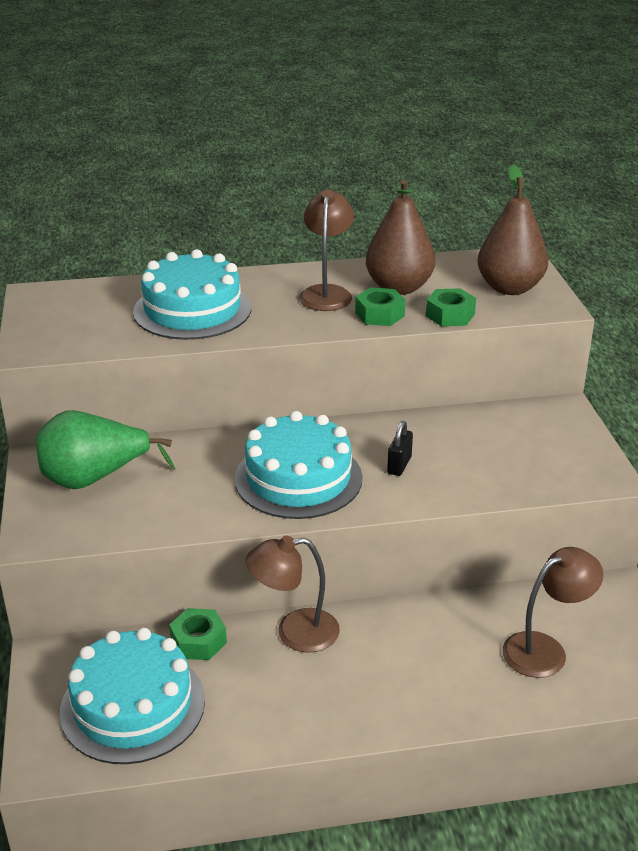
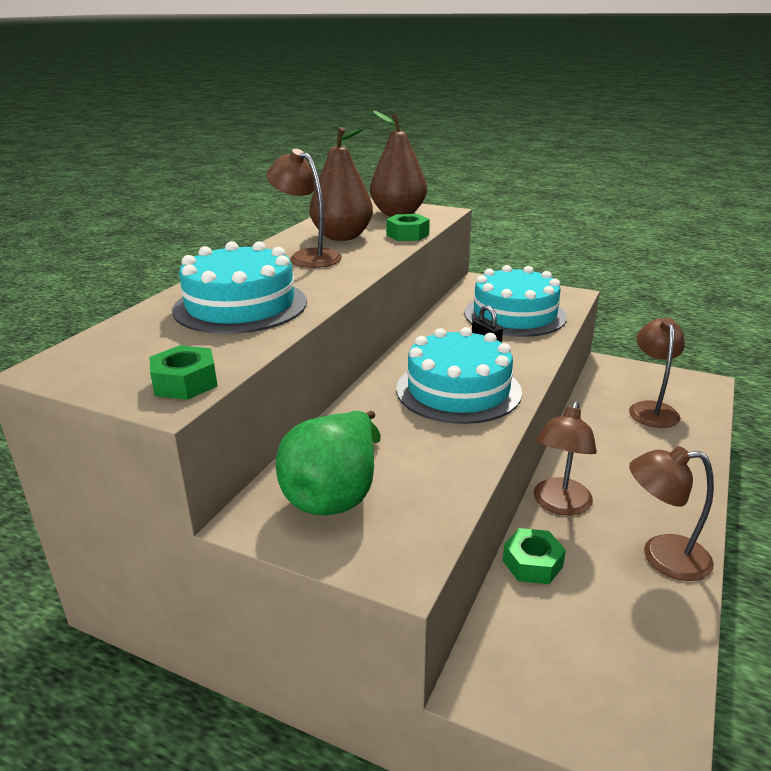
camera: 55 degrees left, 5 degrees down
(132, 705) = (598, 642): turquoise cake -> turquoise cake (514, 315)
(272, 718) = (662, 557): none -> brown lamp
(379, 314) = (371, 251): green nut -> green nut (185, 383)

